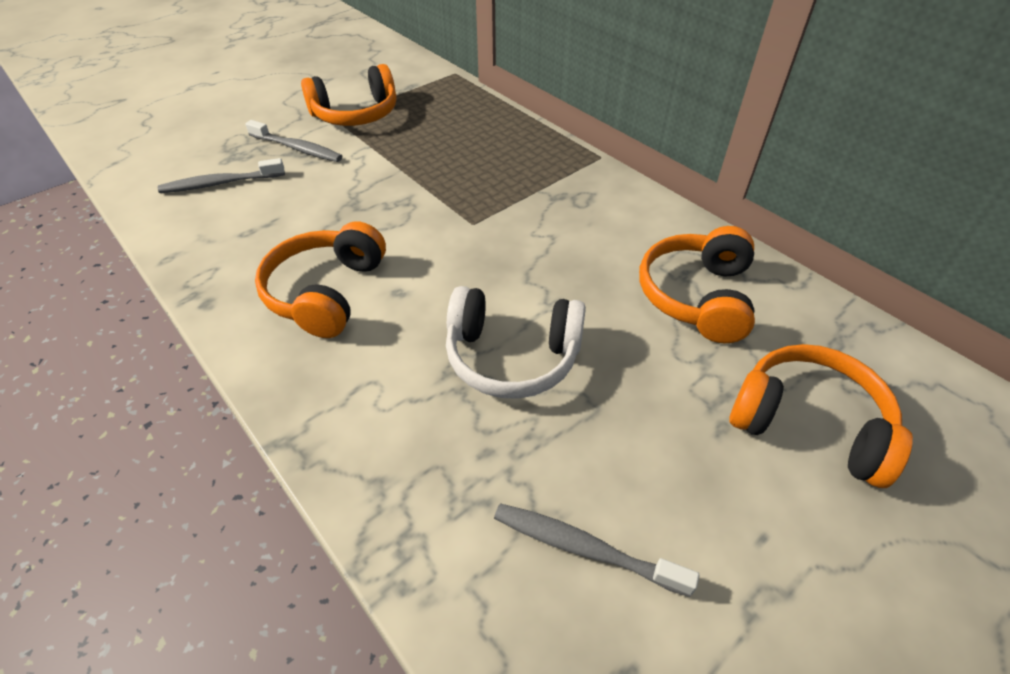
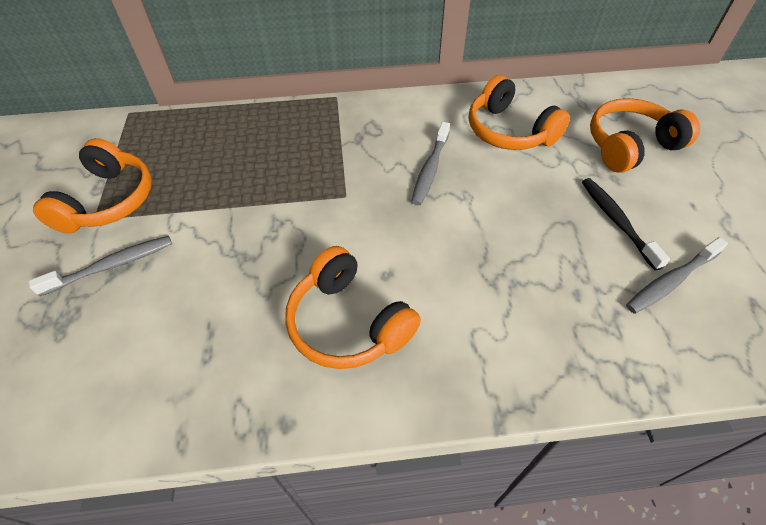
camera: 55 degrees left, 5 degrees up
(221, 183) = (99, 351): grey toothbrush -> grey toothbrush (430, 169)
(512, 356) = (501, 240): white headphones -> none
(641, 454) = (617, 221): none -> black toothbrush

